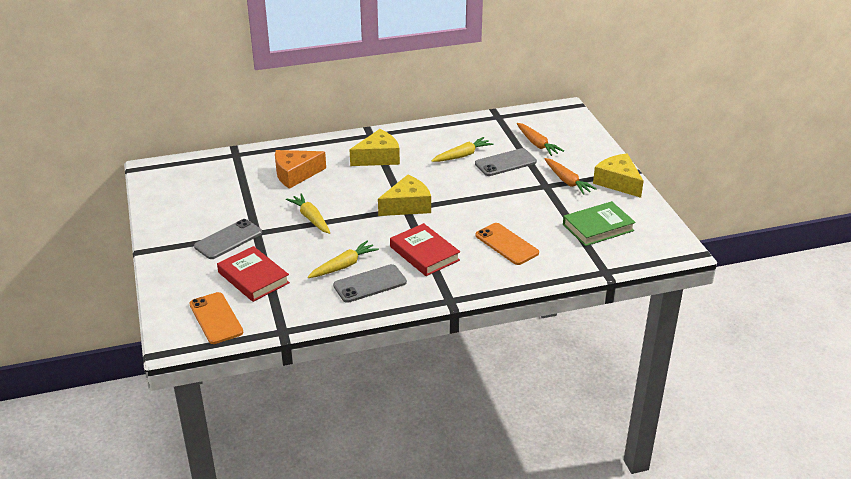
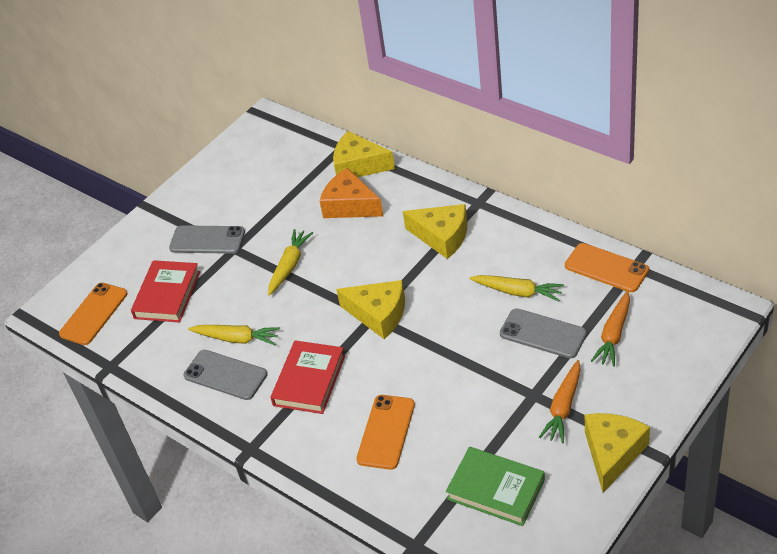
camera: 60 degrees right, 10 degrees up
(265, 156) = (358, 165): none -> yellow cheese
(486, 124) = (606, 268): none -> orange phone

